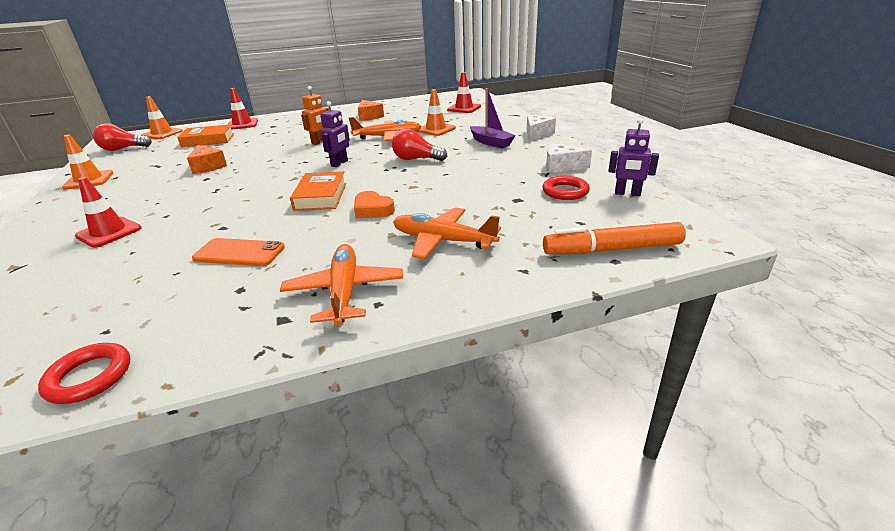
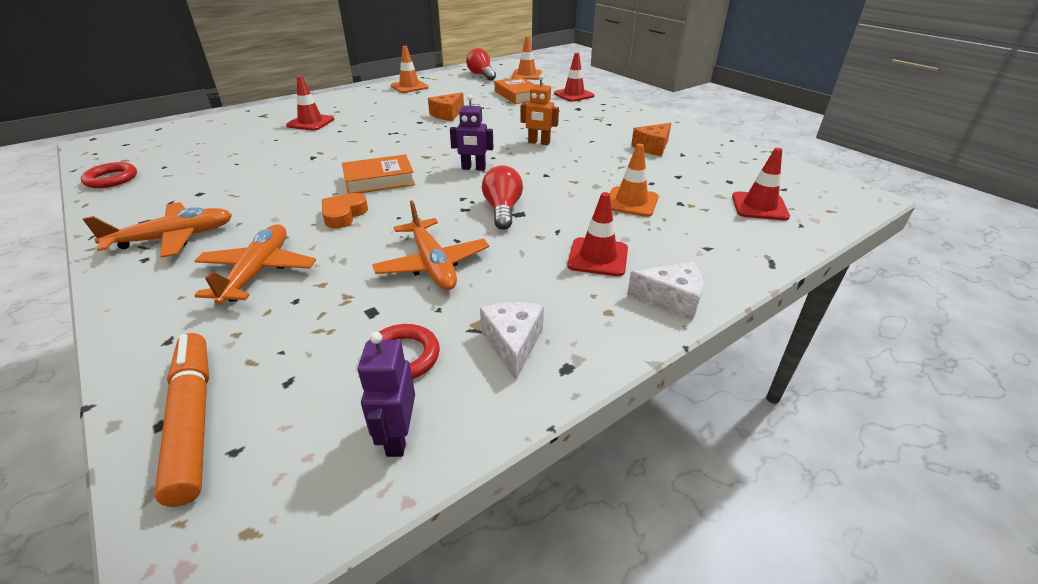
camera: 70 degrees right, 5 degrees up
(239, 253) = (262, 176): orange phone -> none
(387, 137) = (578, 175): orange plane -> orange plane (432, 264)
(491, 142) = (598, 257): purple boat -> red traffic cone

